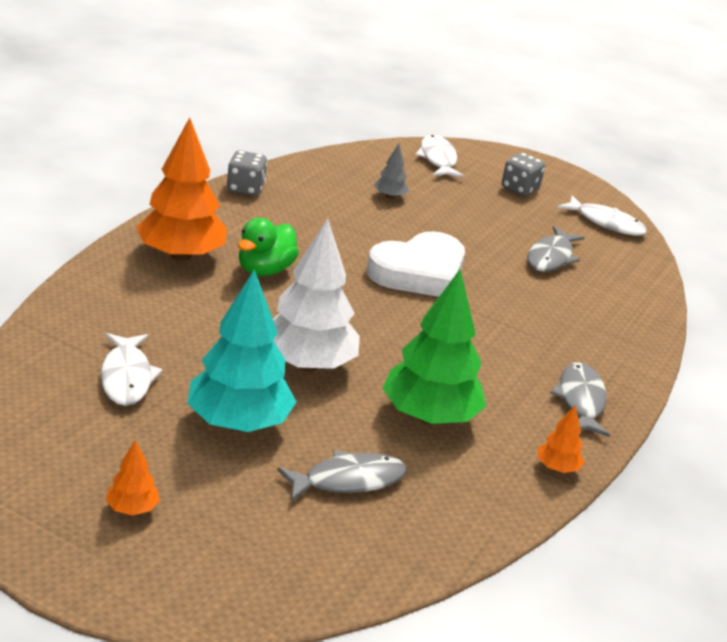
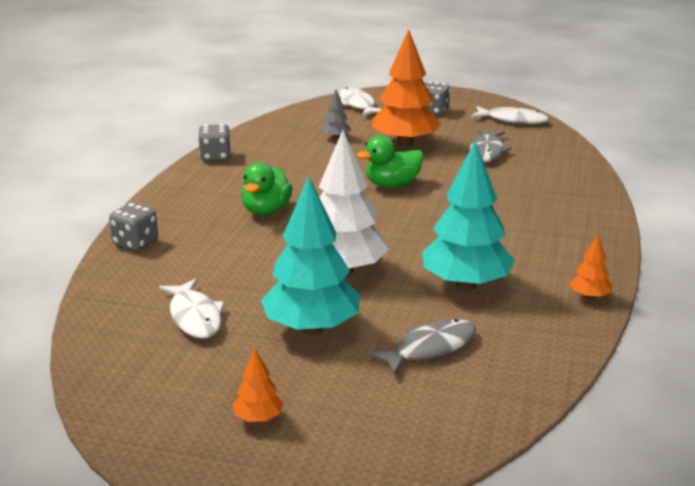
camera: 10 degrees left, 5 degrees down
(109, 274) = (135, 243): none -> grey dice
(180, 255) = (189, 216): orange tree -> orange tree (405, 143)
(419, 273) = (392, 185): white heart -> green duck
(429, 417) = (465, 284): green tree -> turquoise tree
(580, 400) = (575, 244): grey fish -> none

